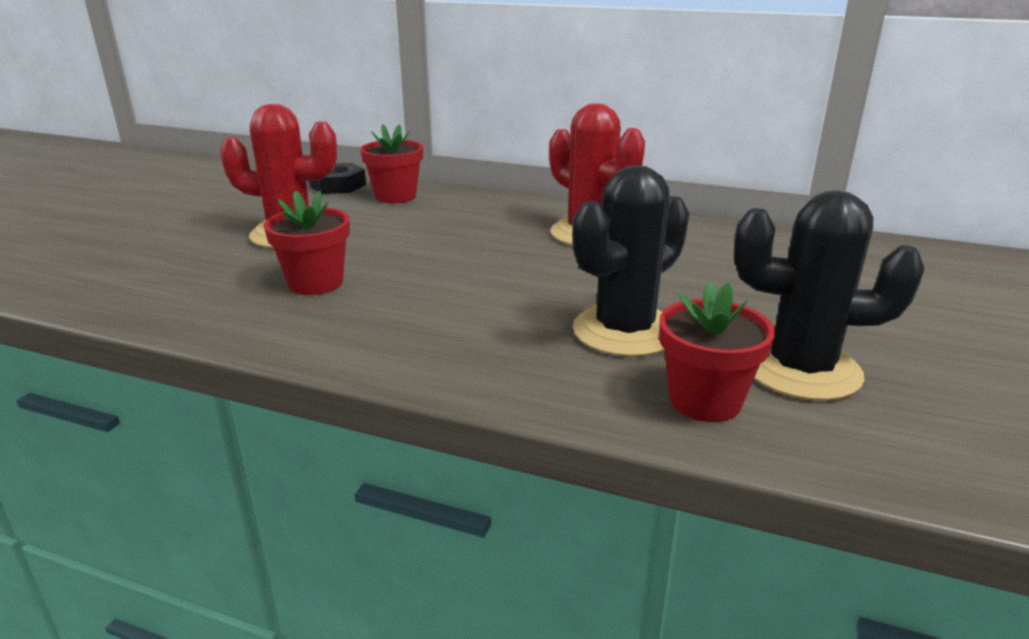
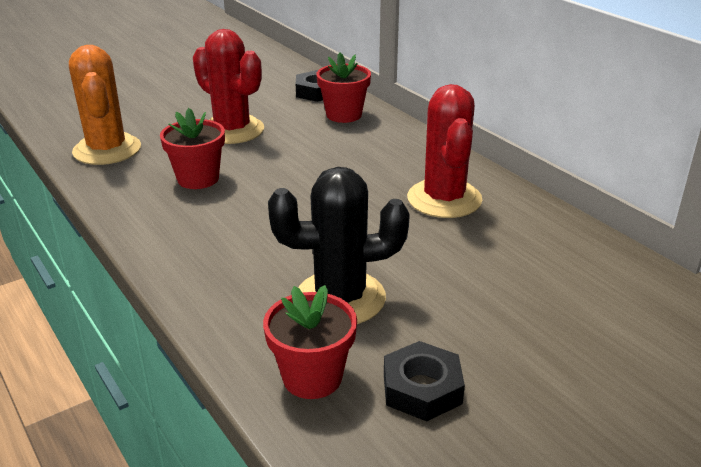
camera: 35 degrees right, 5 degrees up
(149, 288) = (107, 150): none -> orange cactus
(801, 370) = (422, 388): black cactus -> black nut

